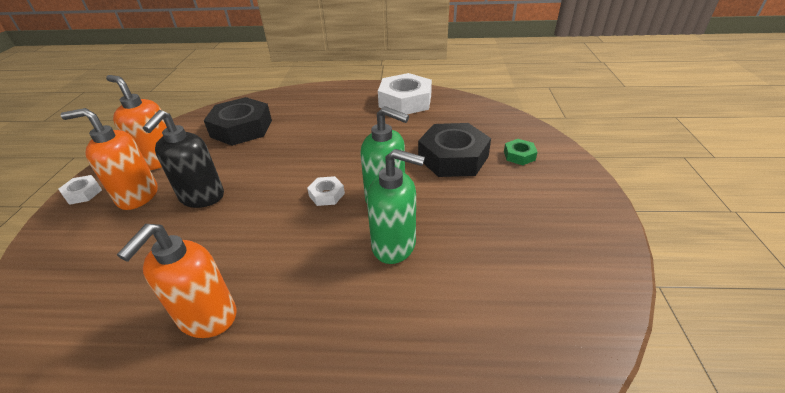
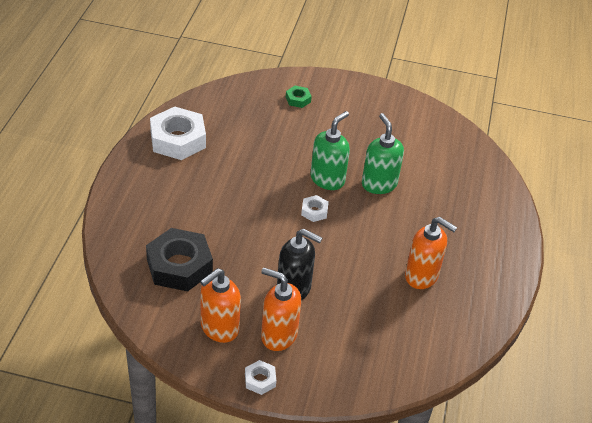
camera: 85 degrees left, 5 degrees up
(137, 196) = (278, 335): orange soap dispenser -> orange soap dispenser turned 105 degrees clockwise
(394, 245) = (379, 184): green soap dispenser -> green soap dispenser turned 45 degrees counterclockwise
(453, 157) = (288, 133): black nut -> none

